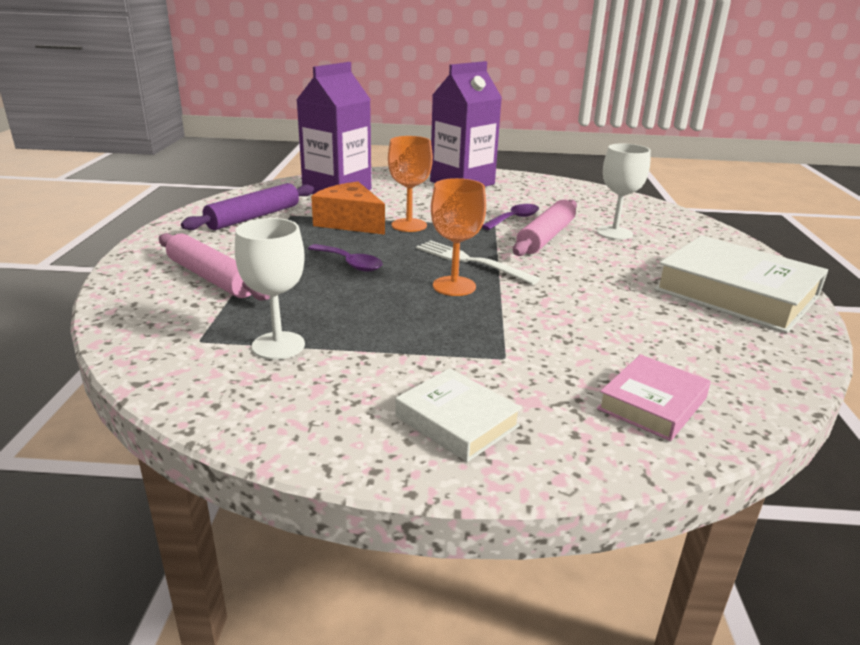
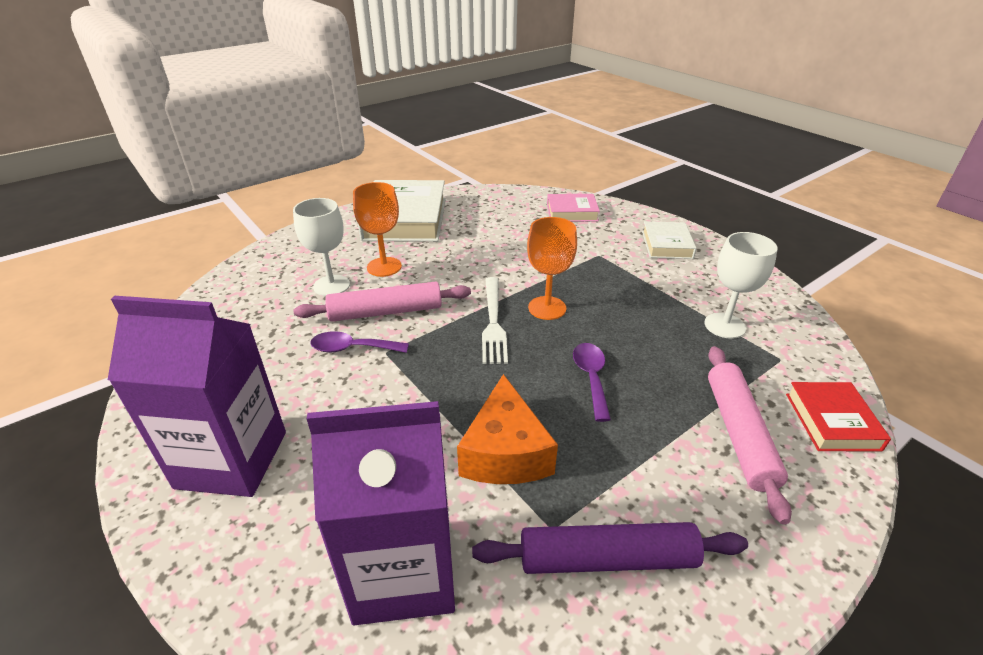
camera: 130 degrees left, 10 degrees up
(134, 312) = (832, 421): none -> red book
(409, 225) = (457, 403): orange goblet -> orange goblet (384, 267)

